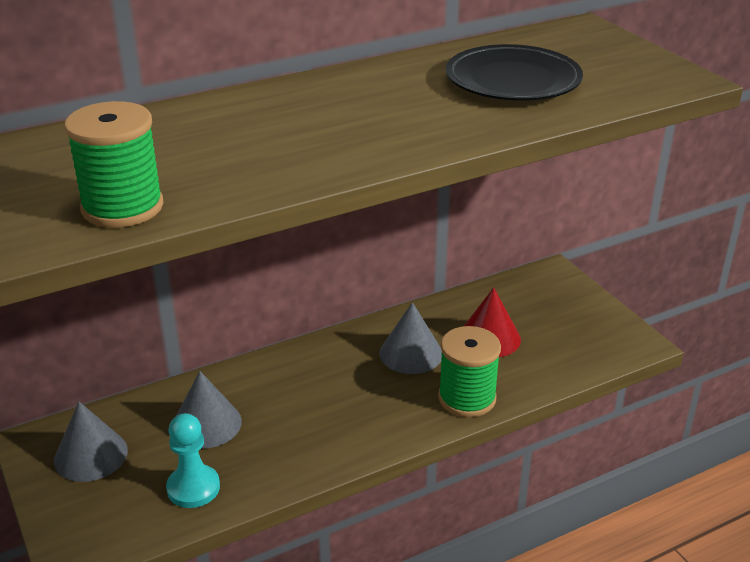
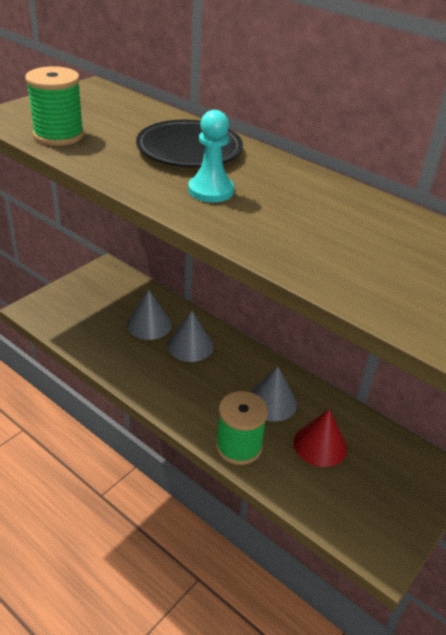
camera: 65 degrees right, 5 degrees up
(91, 455) = (104, 290): grey cone -> grey cone (190, 345)
(193, 488) = (93, 336): turquoise pawn -> turquoise pawn (210, 191)
(513, 81) = (359, 244): black plate -> black plate (189, 150)

